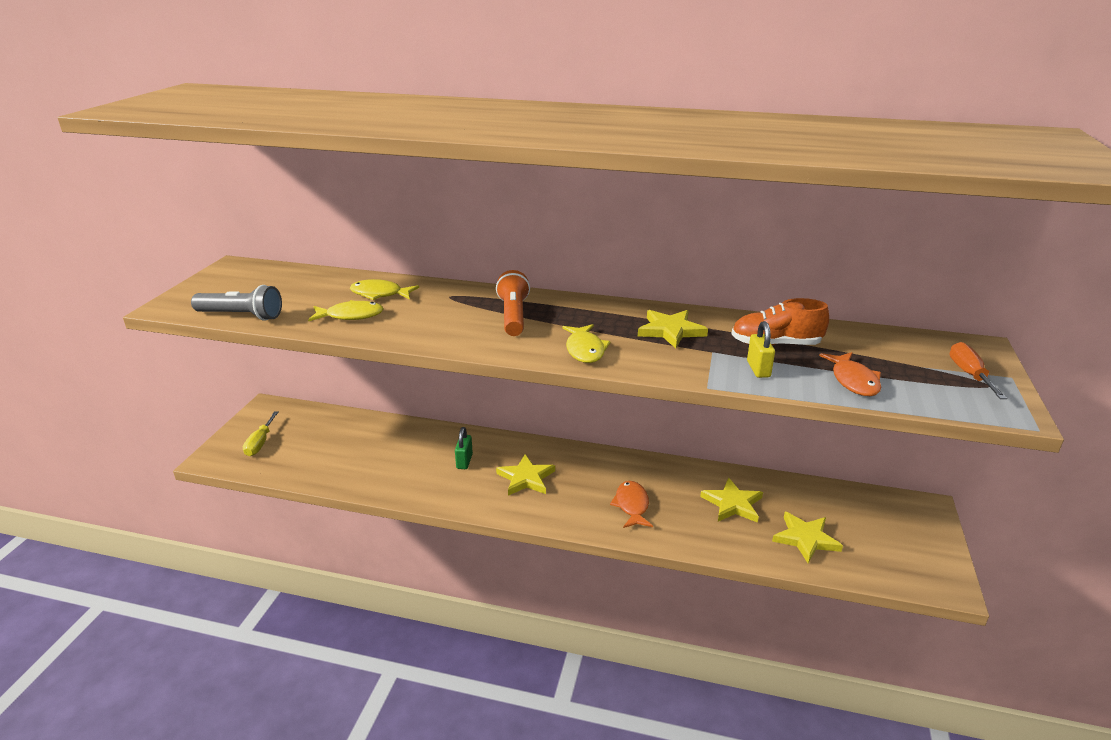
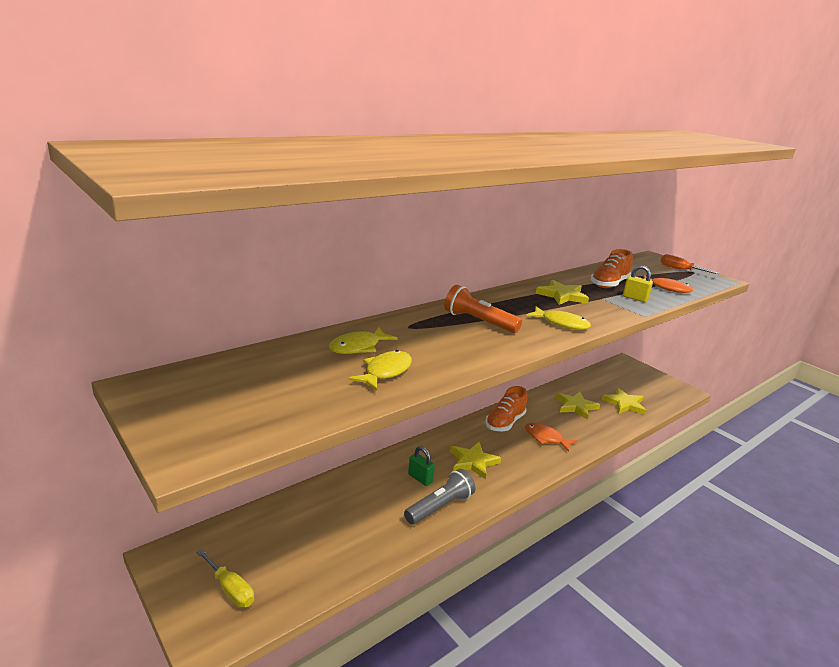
camera: 55 degrees left, 5 degrees down
(241, 316) = (296, 420): grey flashlight -> grey flashlight (440, 506)
(620, 470) = (505, 422): none -> orange shoe

